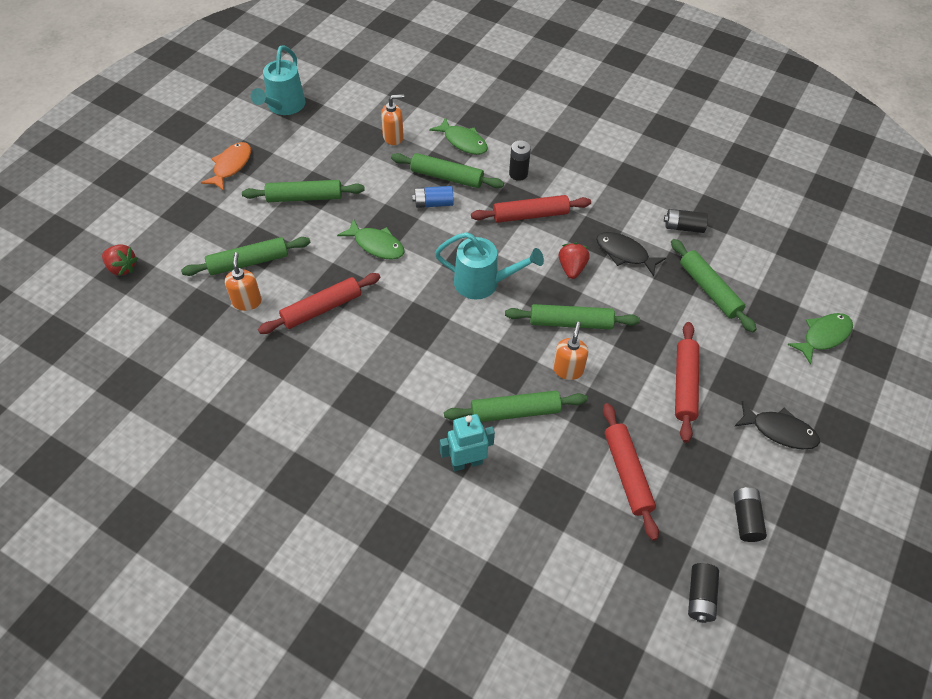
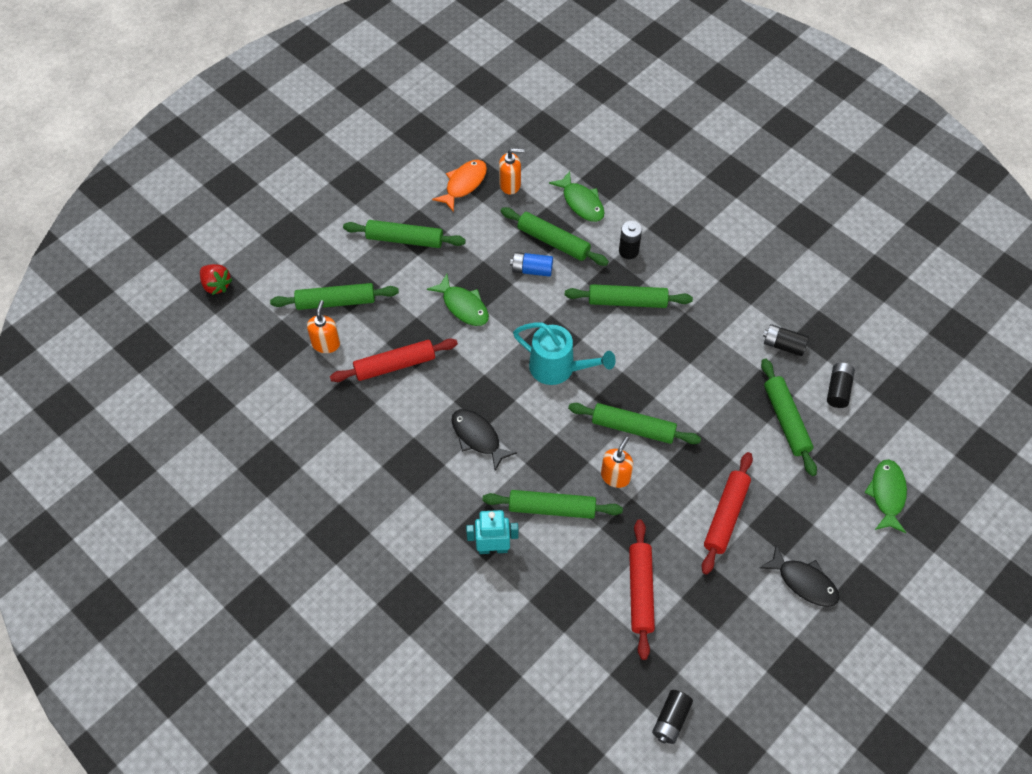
camera: 15 degrees right, 5 degrees up
(231, 166) = (339, 190): orange fish -> orange fish (464, 184)
(283, 107) = (406, 128): turquoise watering can -> none
(530, 215) = (627, 301): red rolling pin -> green rolling pin
(571, 268) = (652, 369): red strawberry -> none
(624, 254) = (711, 363): black fish -> black fish (478, 437)
(745, 519) = (739, 659): black battery -> black battery (838, 390)
(823, 336) = (887, 494): green fish -> green fish turned 60 degrees counterclockwise

